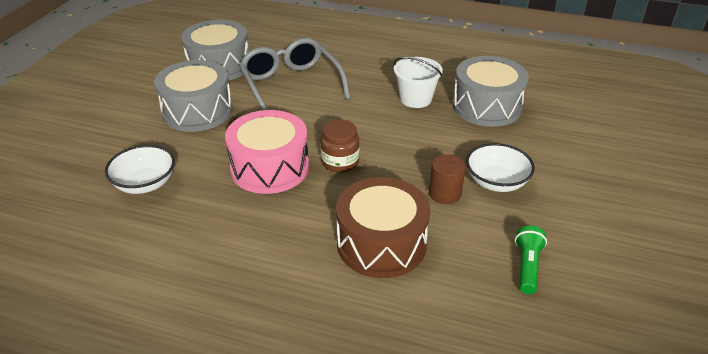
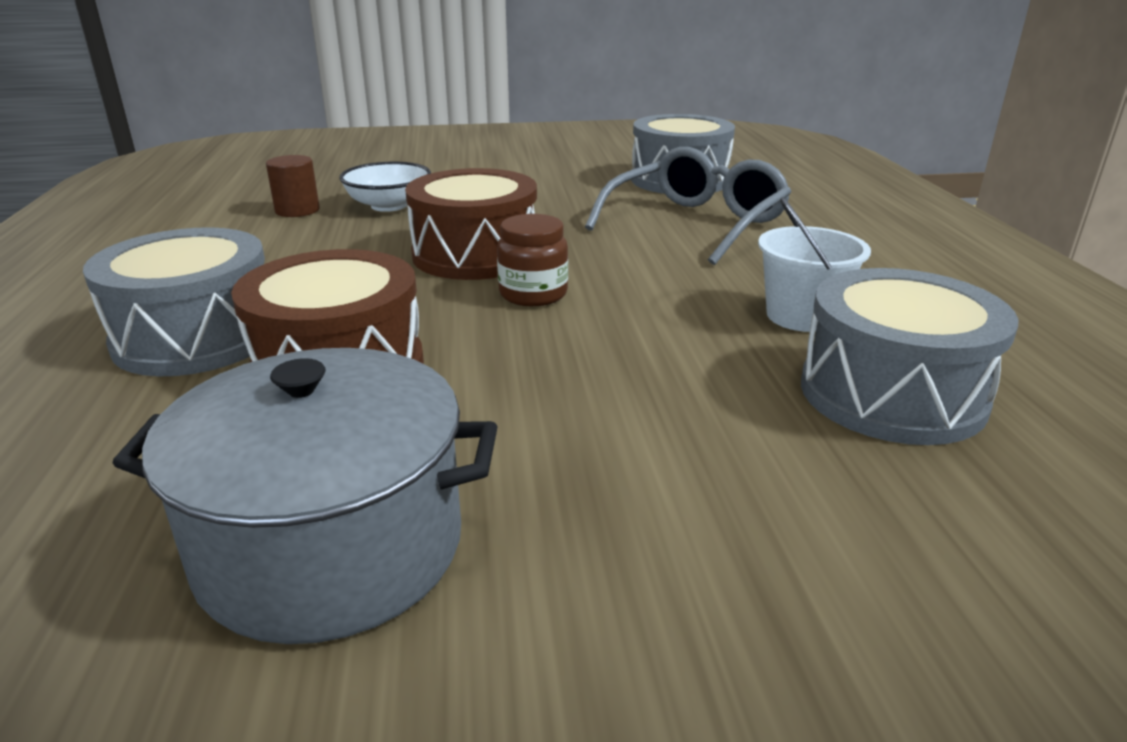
camera: 65 degrees right, 10 degrees down
(197, 111) = (561, 194): grey drum -> grey drum (196, 337)
(270, 168) = (475, 255): pink drum -> brown drum
(445, 193) = (522, 400): brown cylinder -> brown cylinder (297, 210)
(496, 182) = (613, 454): white bowl -> none
(527, 267) = (331, 547): green flashlight -> grey pot

